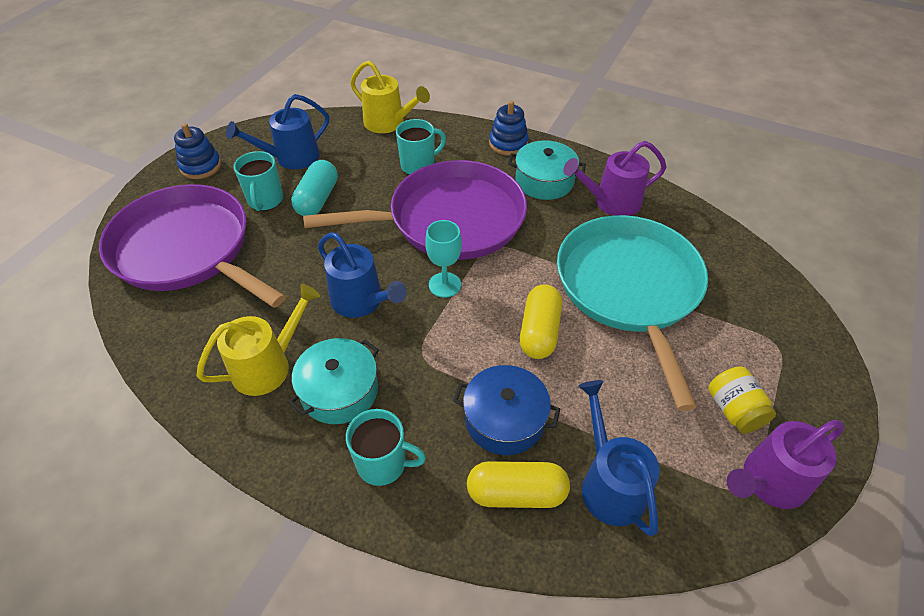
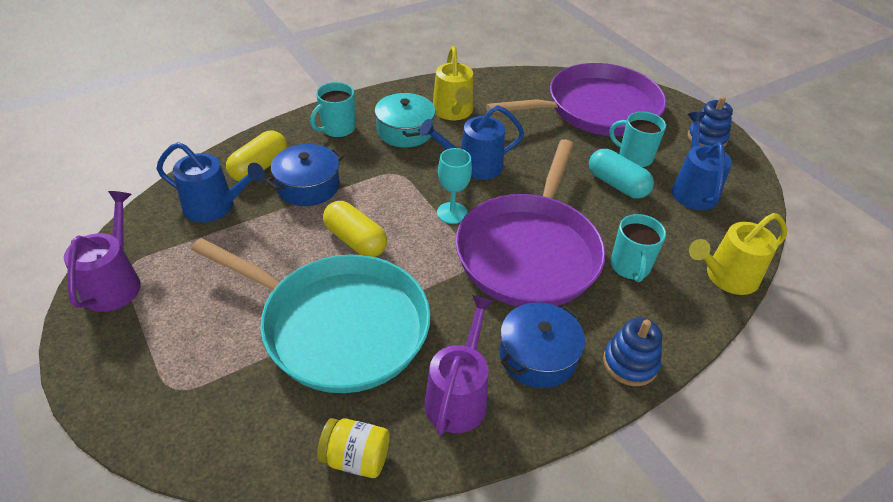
camera: 120 degrees right, 5 degrees down
(544, 181) = (537, 356): turquoise pot -> blue pot
(734, 410) = (172, 306): yellow jar -> yellow jar (356, 458)

